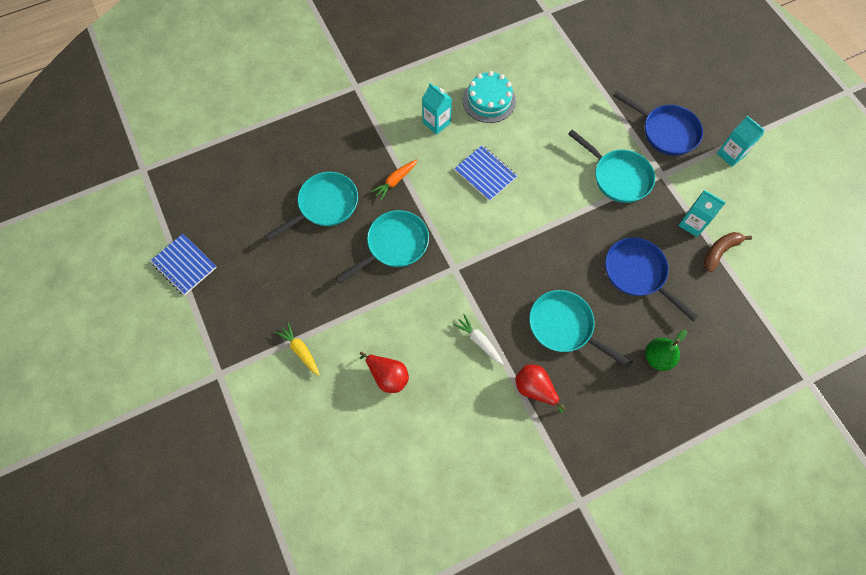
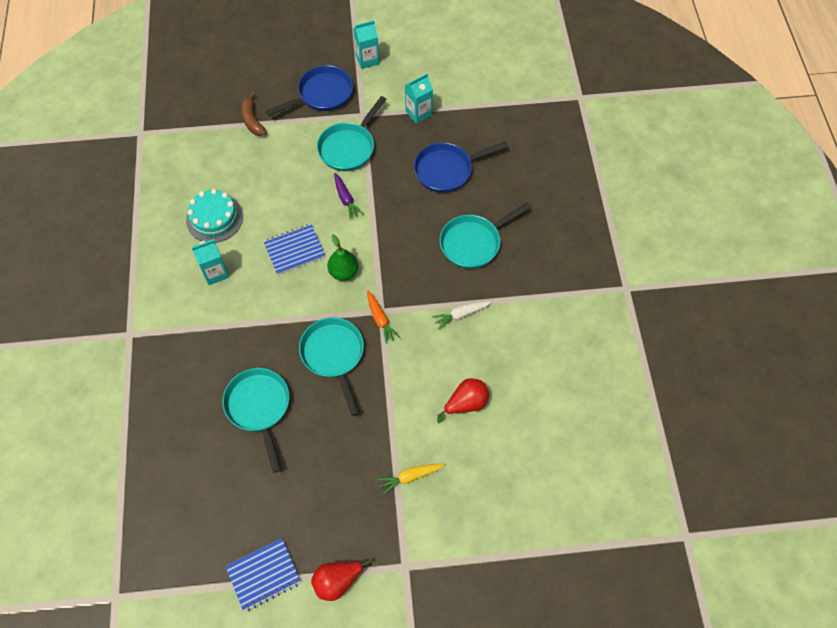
camera: 70 degrees left, 5 degrees down
(395, 181) = (263, 332): orange carrot -> orange carrot (380, 319)
(535, 389) = (521, 286): red pear -> red pear (337, 581)
(559, 195) = (346, 199): none -> purple carrot
(618, 176) = (349, 147): turquoise pan -> turquoise pan turned 150 degrees clockwise
(657, 358) = (526, 186): green pear -> green pear (344, 272)
(720, 251) = (452, 105): brown banana -> brown banana (252, 120)

